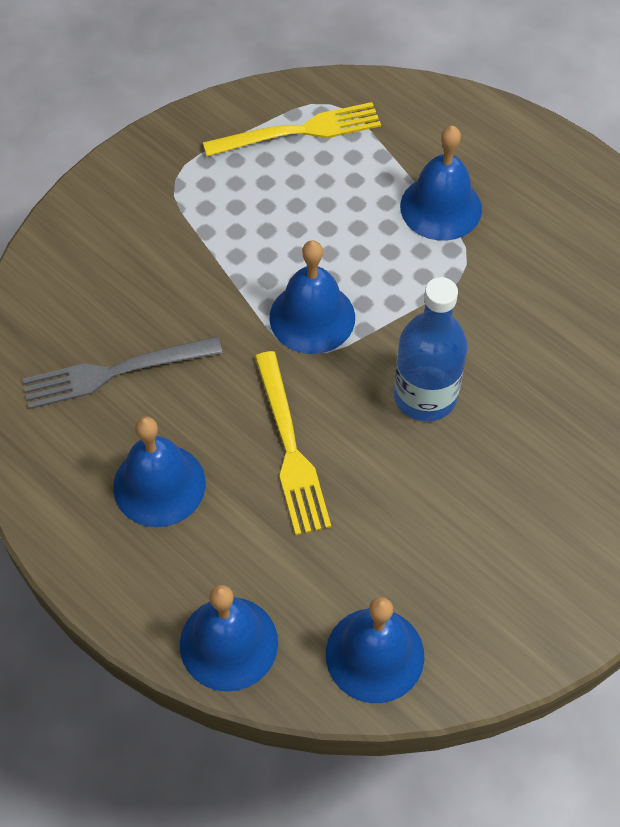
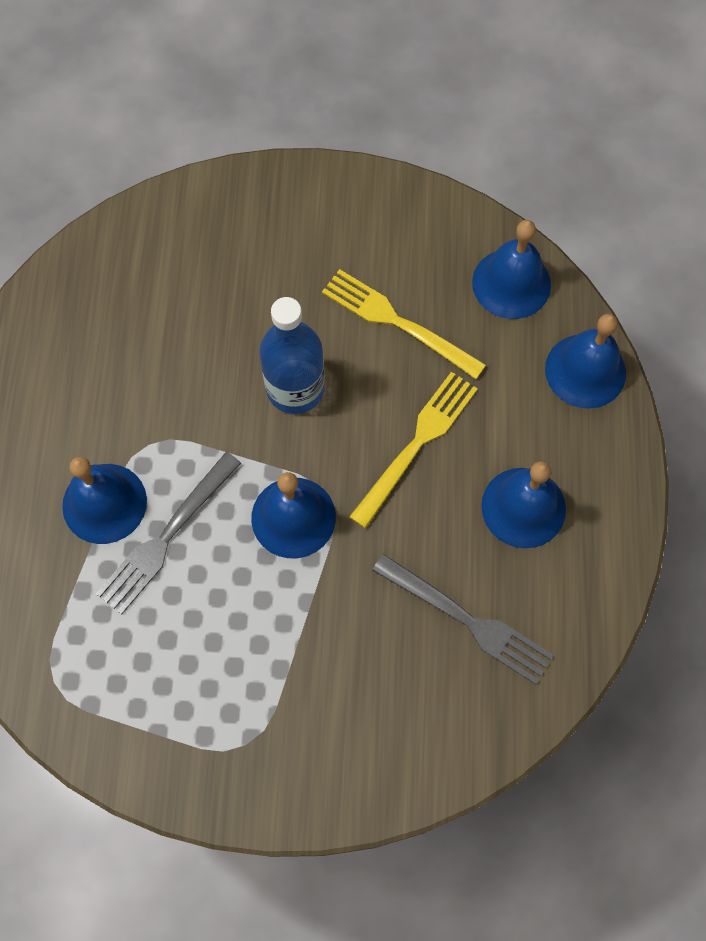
camera: 130 degrees left, 10 degrees up
(301, 131) = (106, 681): yellow fork -> yellow fork (396, 322)
(375, 227) = (166, 538): none -> grey fork

